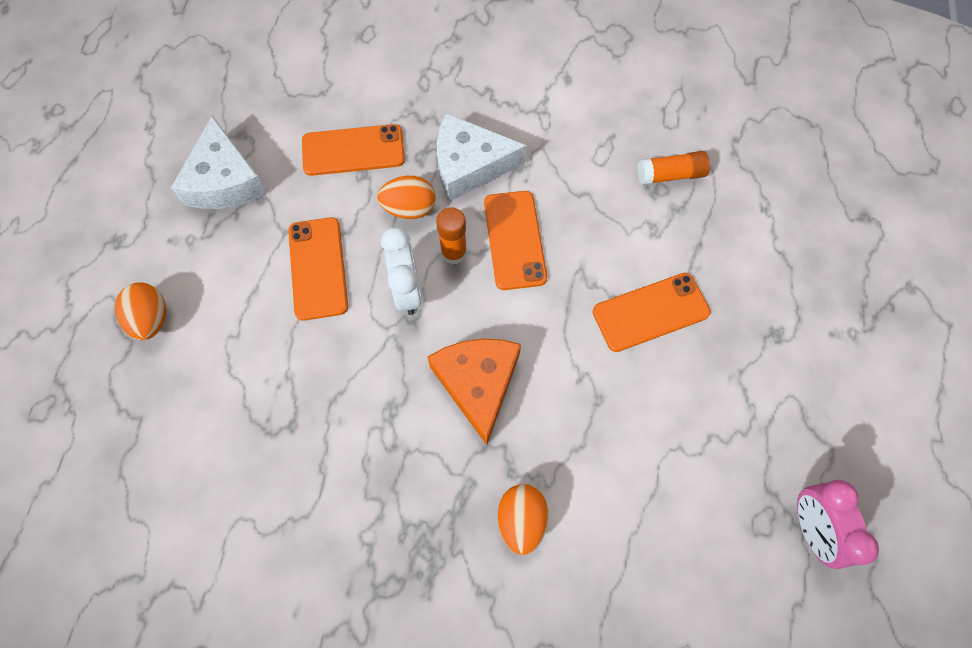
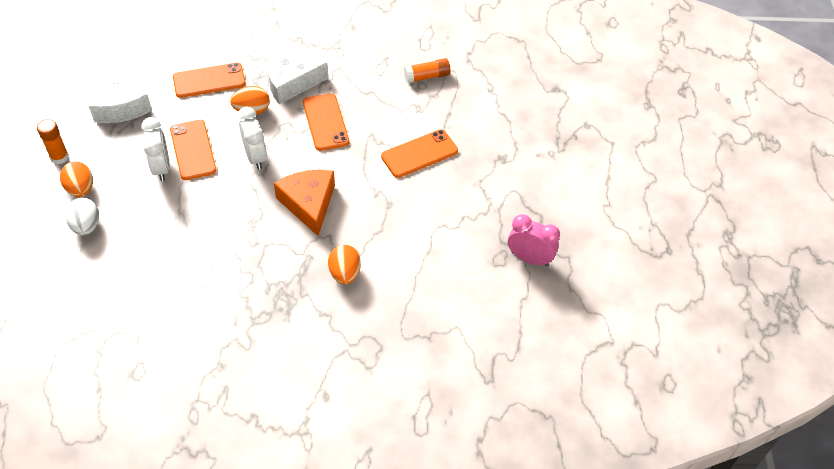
camera: 10 degrees left, 15 degrees down
(151, 385) = (86, 226): none -> white egg
(270, 295) = (161, 168): none -> white clock
(453, 252) = (285, 133): orange glue stick -> orange glue stick (59, 157)
(811, 528) = (529, 258): pink clock -> pink clock turned 135 degrees clockwise

